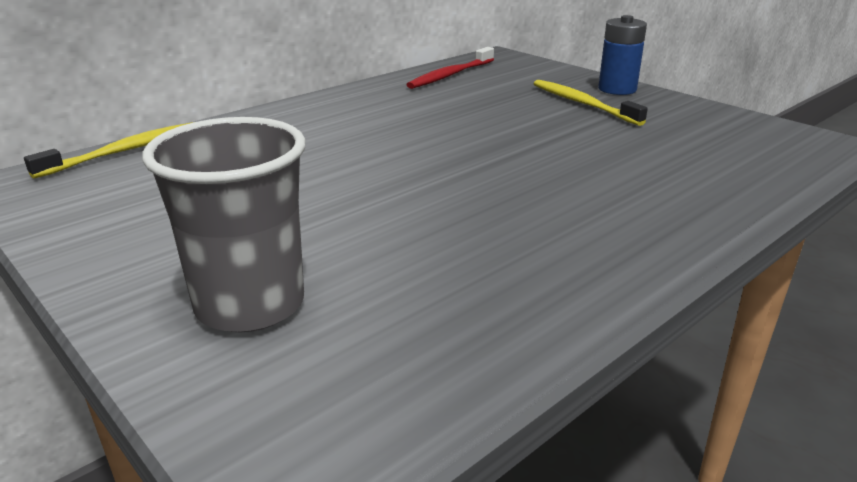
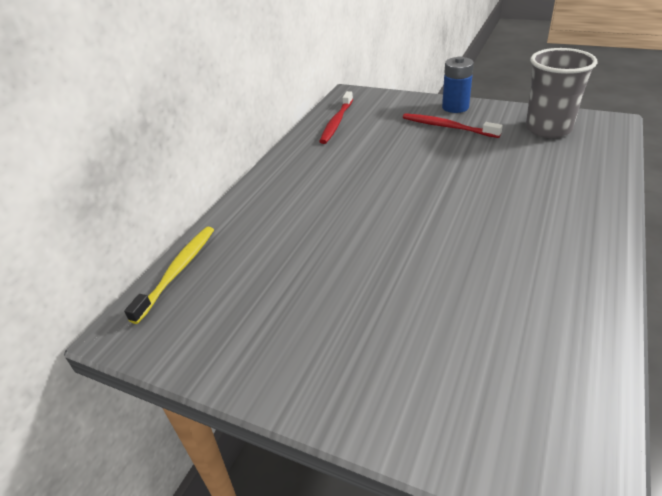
camera: 20 degrees left, 10 degrees up
(250, 305) = (422, 376): grey cup -> grey cup (548, 129)
(582, 104) = (447, 127): yellow toothbrush -> red toothbrush

